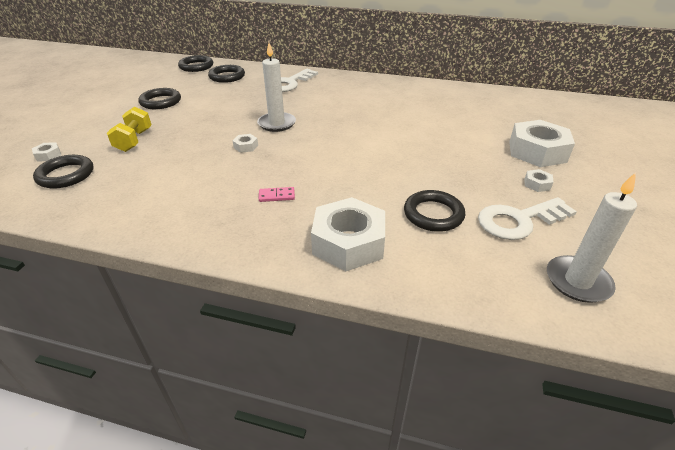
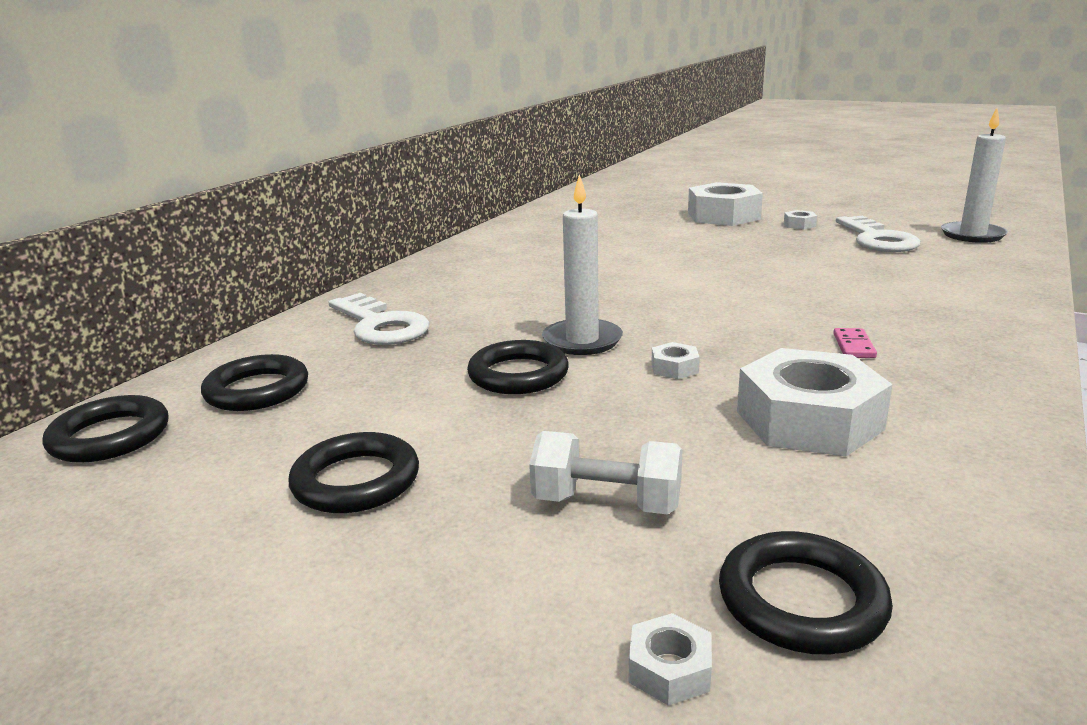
camera: 75 degrees left, 15 degrees down
(134, 140) = (606, 503): yellow dumbbell -> white dumbbell
(348, 242) = (958, 309): white nut -> white nut (808, 420)
(433, 214) = (876, 268): black ring -> black ring (518, 374)

